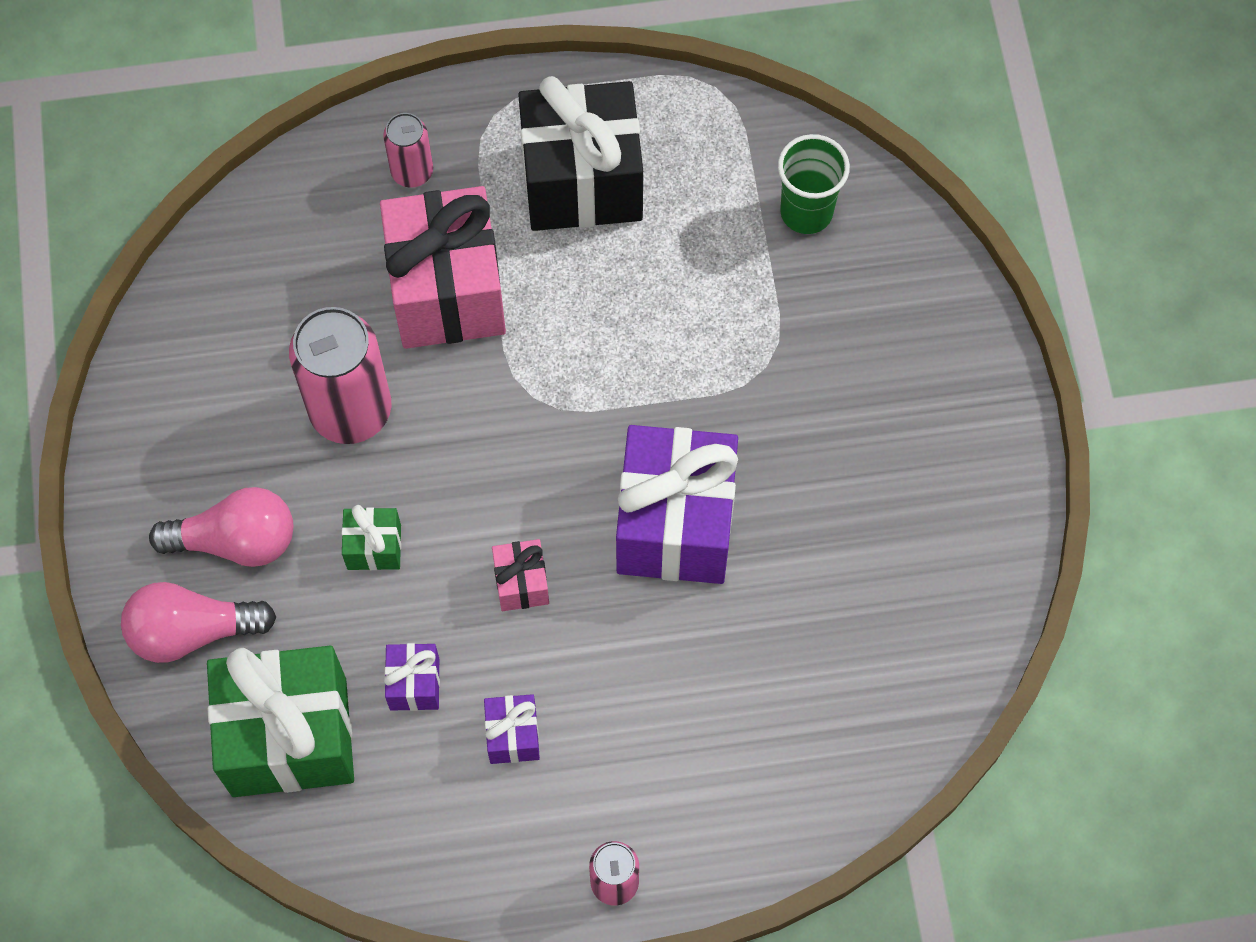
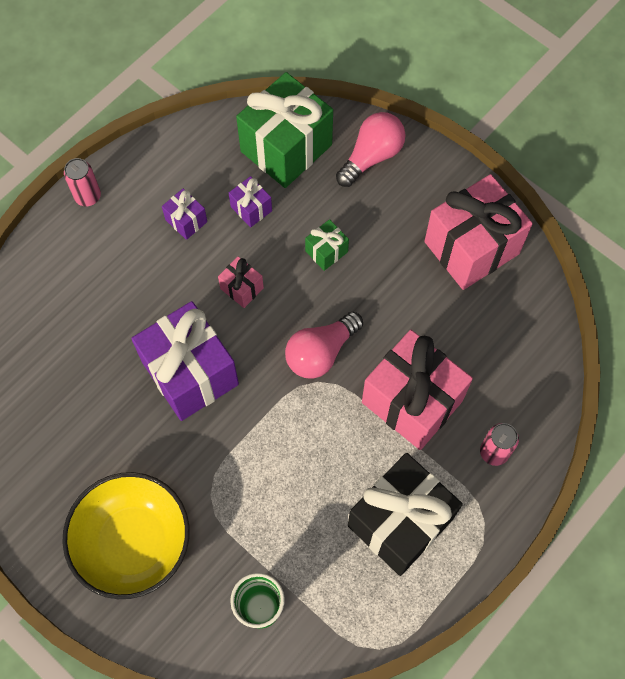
camera: 140 degrees right, 0 degrees up
(196, 410) = (471, 247): none -> pink gift
(237, 540) = (392, 207): pink light bulb -> pink light bulb (321, 353)
(351, 410) = (400, 304): pink can -> none
(893, 381) = (133, 542): none -> yellow bowl

